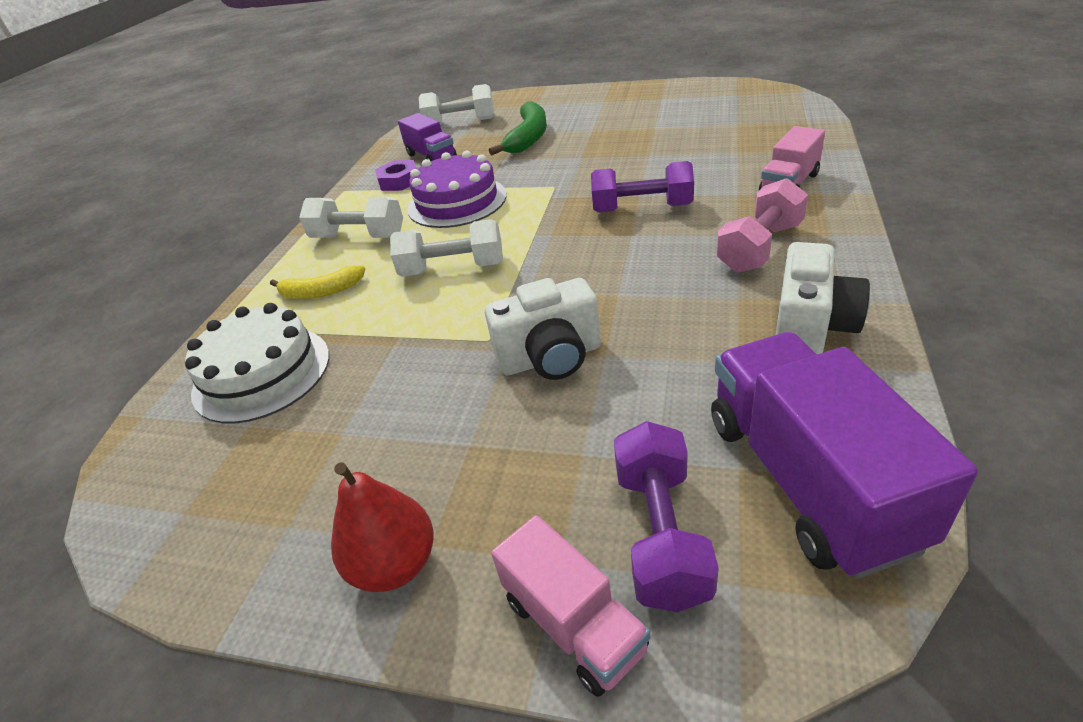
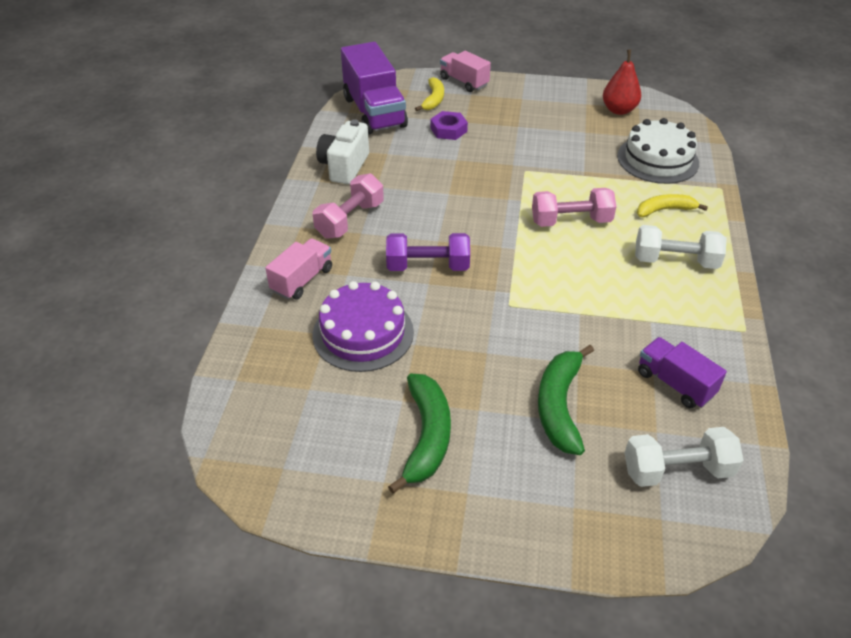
camera: 170 degrees right, 5 degrees up
(395, 564) = (533, 94): red pear -> red pear (619, 110)
(399, 181) = (687, 339): purple nut -> purple nut (448, 130)
(453, 269) = (571, 221): white dumbbell -> pink dumbbell
(457, 202) = (602, 296): purple cake -> purple cake (363, 333)
(551, 358) = (485, 159): white camera -> none
(633, 115) = (426, 436): none -> green banana
(660, 534) = (433, 100): purple dumbbell -> yellow banana

